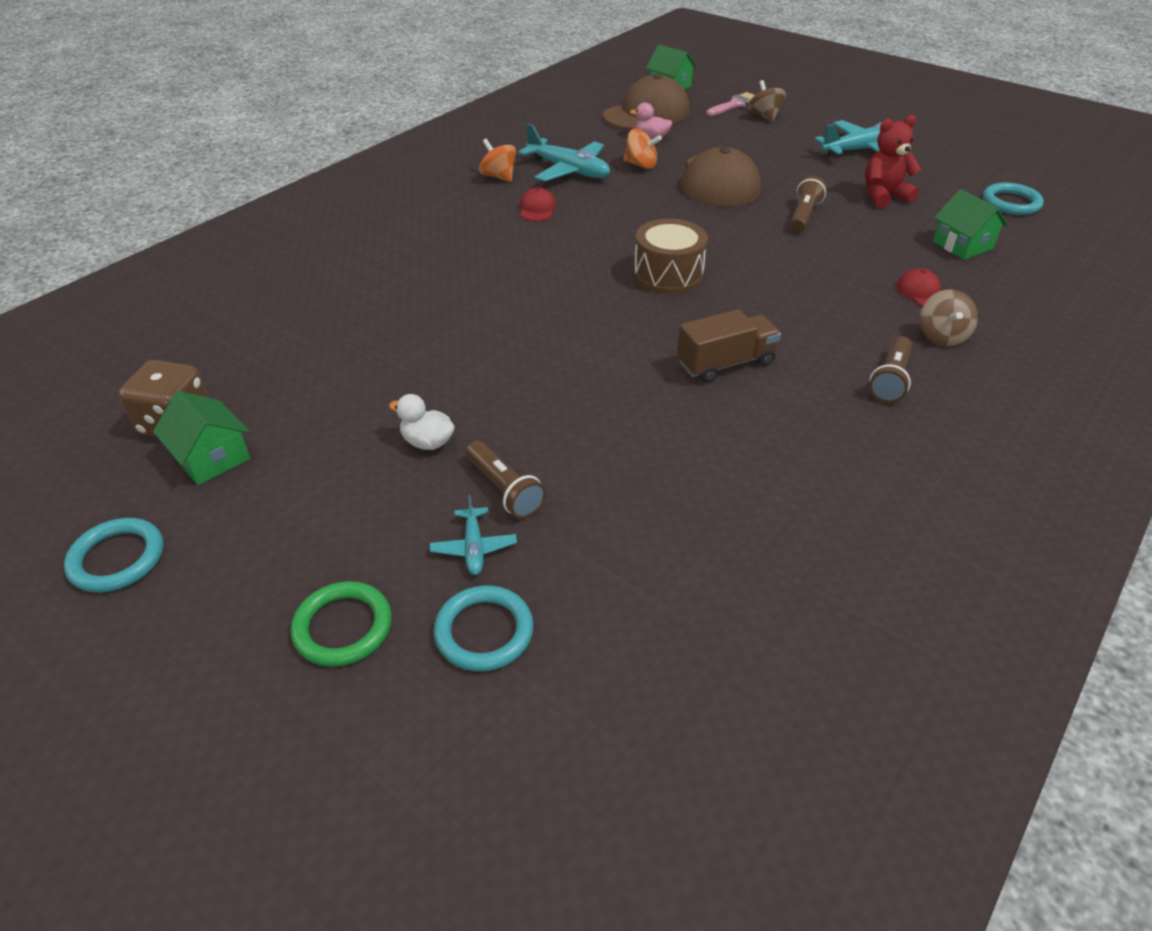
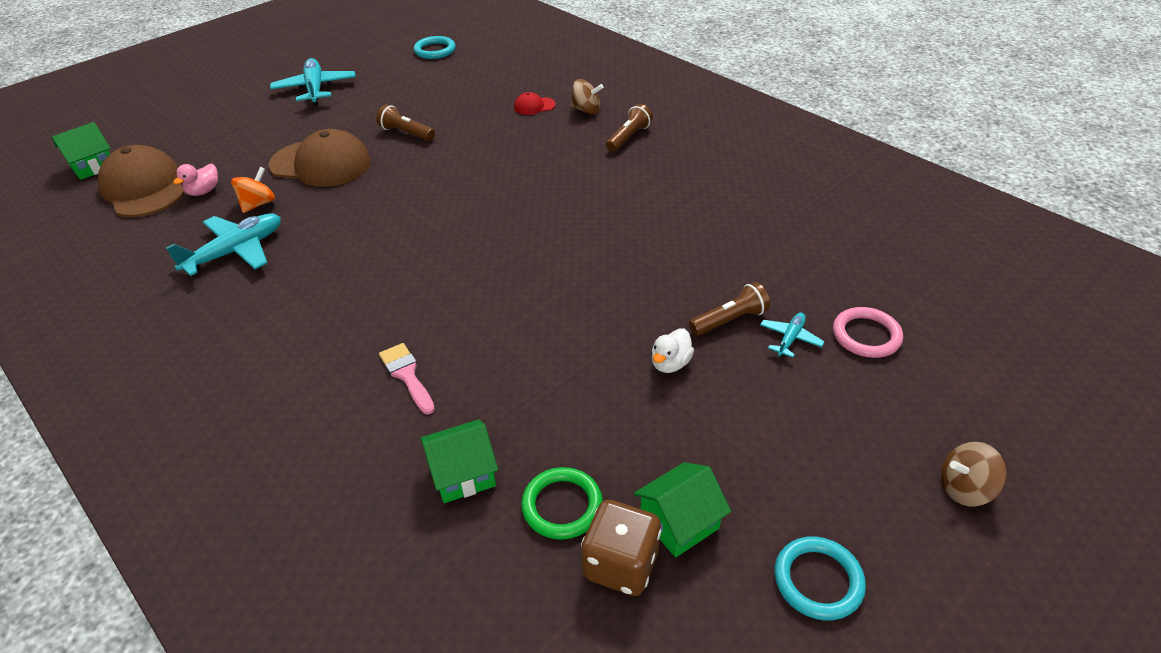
camera: 80 degrees left, 0 degrees up
(343, 627) = (873, 409): green ring -> green ring (562, 506)
(474, 547) = (790, 338): turquoise plane -> turquoise plane turned 60 degrees counterclockwise
(484, 631) = (866, 335): turquoise ring -> pink ring
(498, 177) = (214, 303): orange spinning top -> none
(537, 209) = (306, 279): red cap -> none
(668, 274) = (465, 211): brown drum -> none
(725, 363) = (596, 199): brown truck -> none
(734, 104) = (172, 134): pink brush -> pink brush (407, 375)
(764, 116) = (212, 122): brown spinning top -> brown spinning top (965, 489)
(884, 196) = (396, 94): red teddy bear -> none
(890, 380) = (628, 137): brown flashlight -> brown flashlight turned 90 degrees counterclockwise
(962, 245) = (481, 79): green house -> green house (463, 474)

